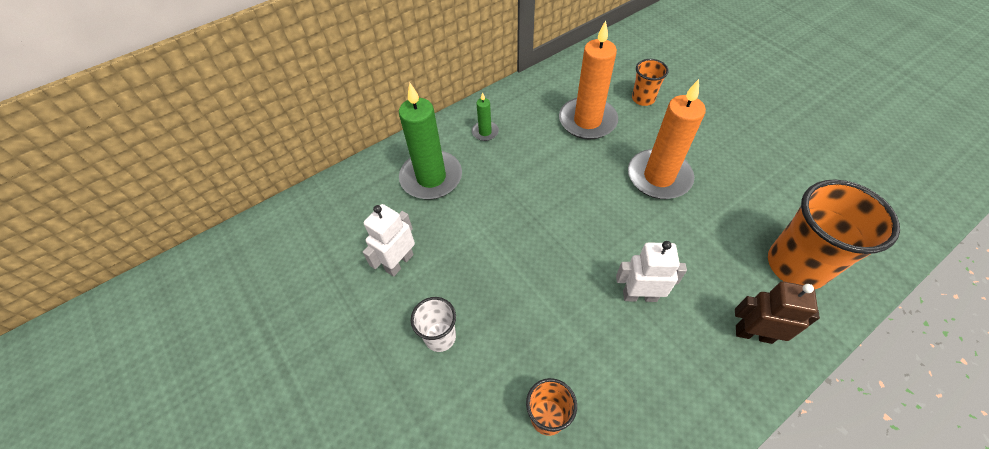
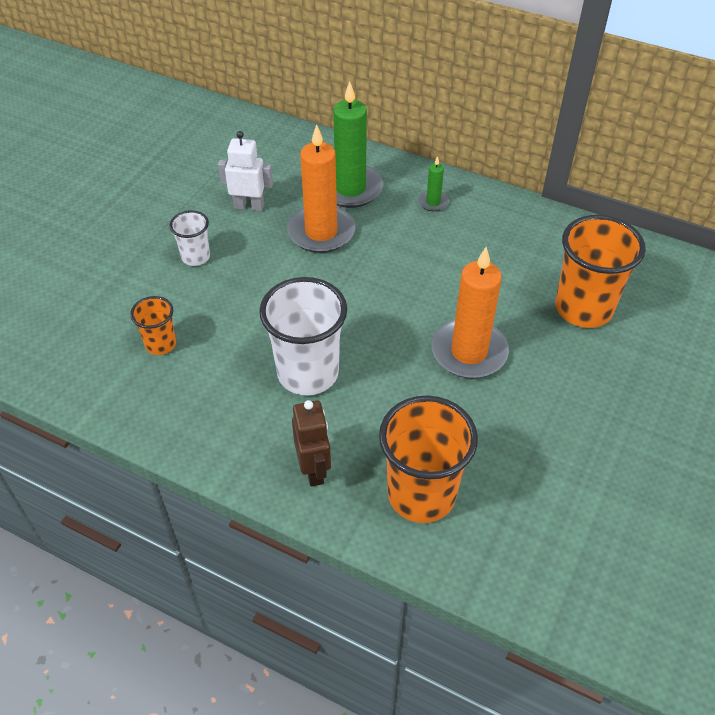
camera: 60 degrees right, 5 degrees down
(587, 121) = (509, 272): orange candle -> orange candle (321, 232)
(639, 295) = (308, 373): white robot -> white cup
(643, 99) = (583, 308): orange cup -> orange cup, size x1.92

